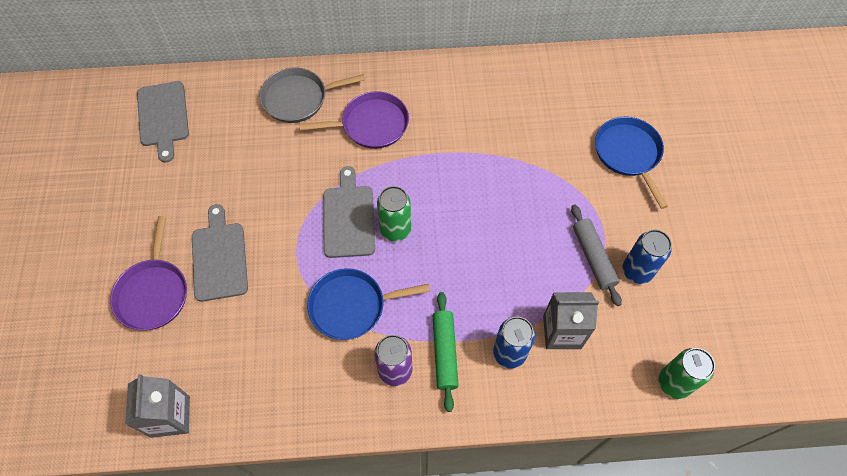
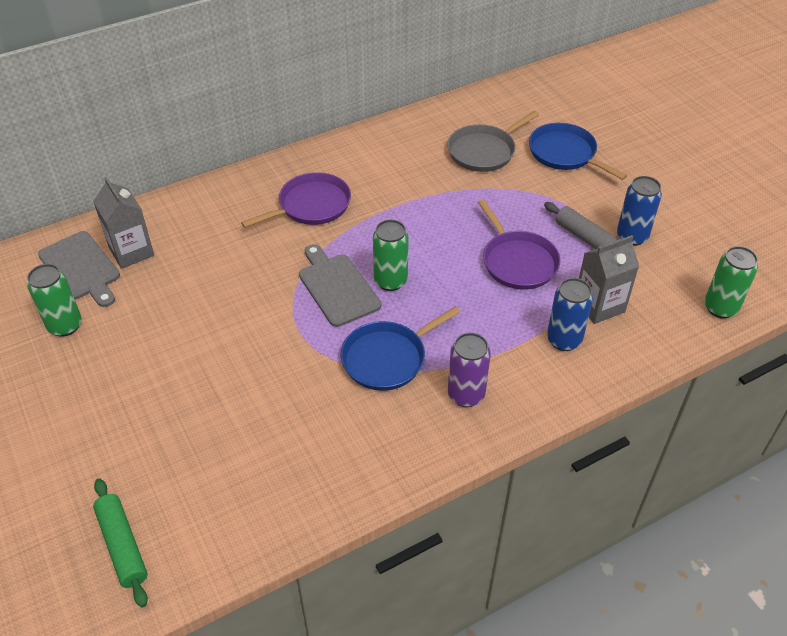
camera: 25 degrees left, 15 degrees down
(126, 168) = (65, 325): none -> green can
(153, 293) = (165, 425): purple pan -> purple pan (517, 261)
(170, 416) = (254, 528): grey carton -> grey carton (131, 251)
(219, 258) = (221, 367): grey cutting board -> none
(298, 98) = (222, 207): grey pan -> grey pan (484, 151)
(445, 353) = (504, 362): green rolling pin -> green rolling pin (123, 545)

